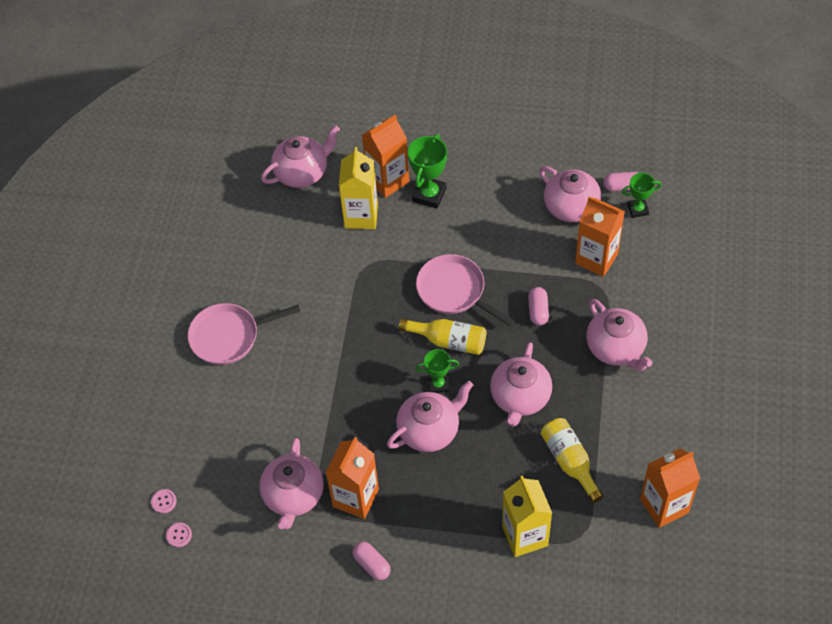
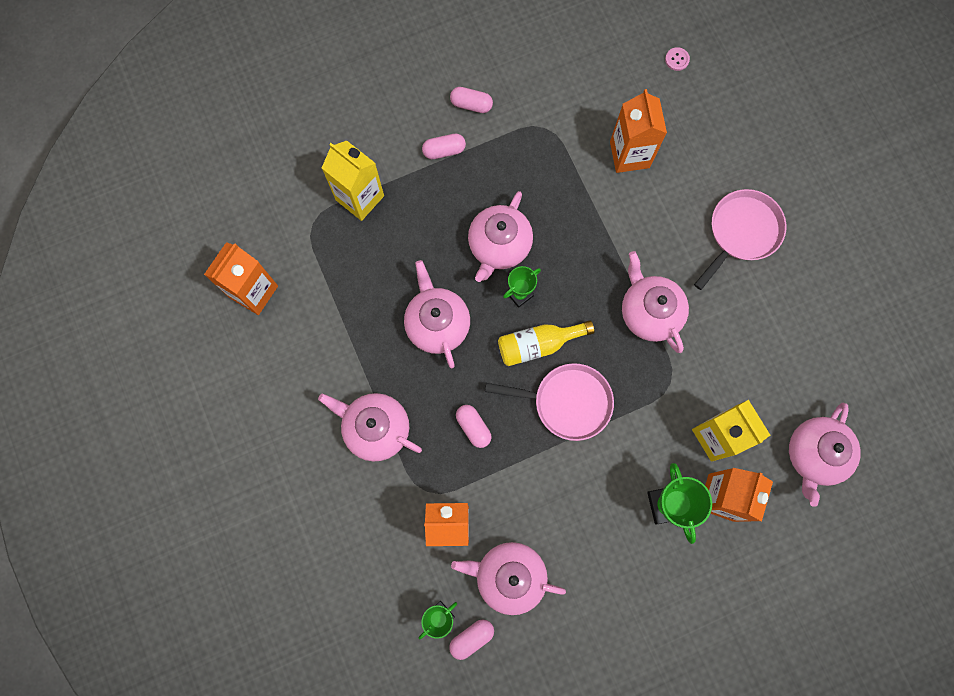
camera: 145 degrees right, 20 degrees up
(179, 535) = (642, 41): pink button -> none
(293, 496) = (575, 123): pink teapot -> pink teapot (649, 312)
(355, 498) = (522, 150): orange carton -> orange carton (629, 154)
(423, 536) = (444, 150): none -> pink capsule
(570, 462) = (358, 286): yellow bottle -> none

